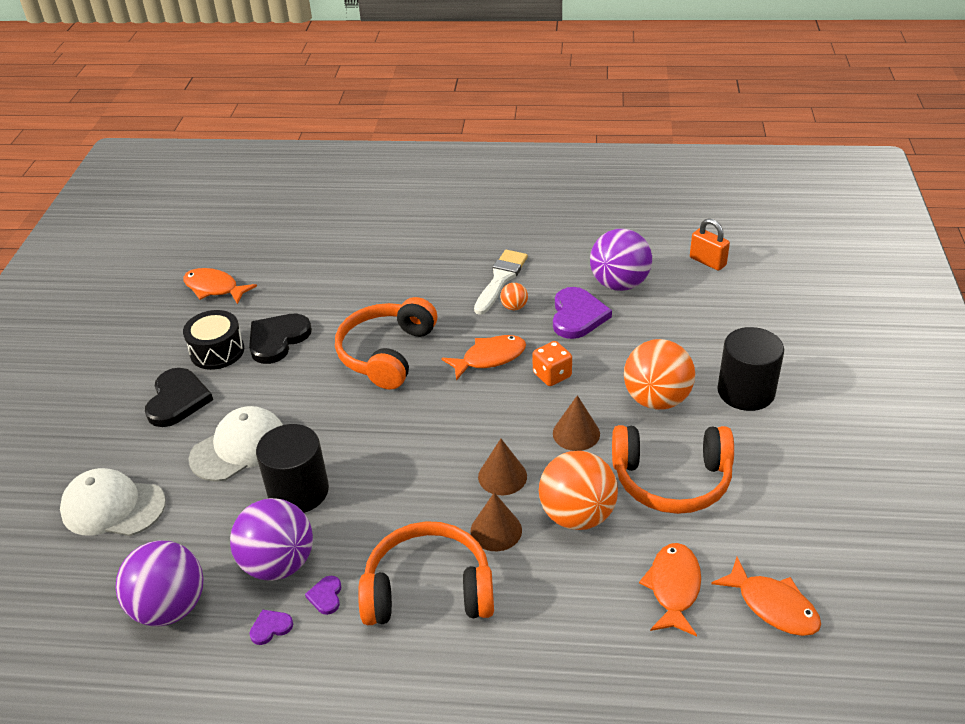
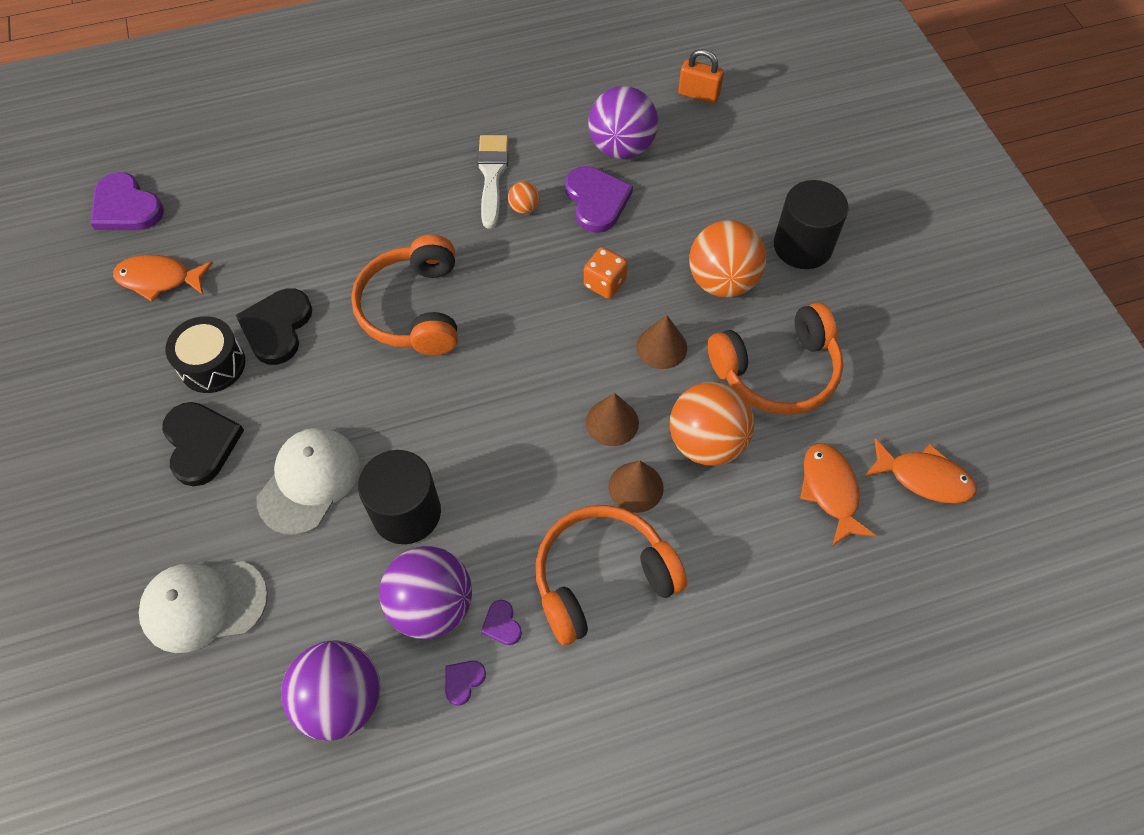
camera: 25 degrees left, 20 degrees up
(220, 239) = (126, 207): none -> purple heart
(489, 358) = (529, 281): orange fish -> none

